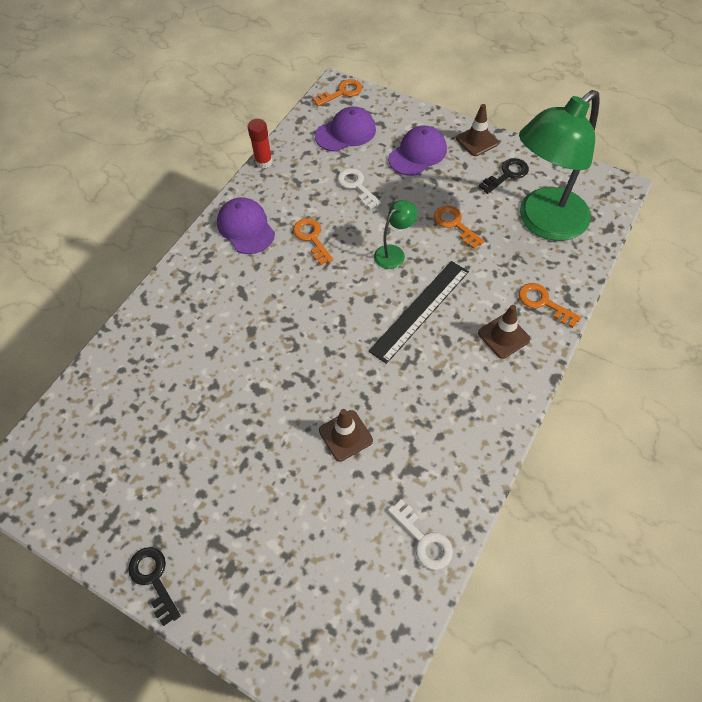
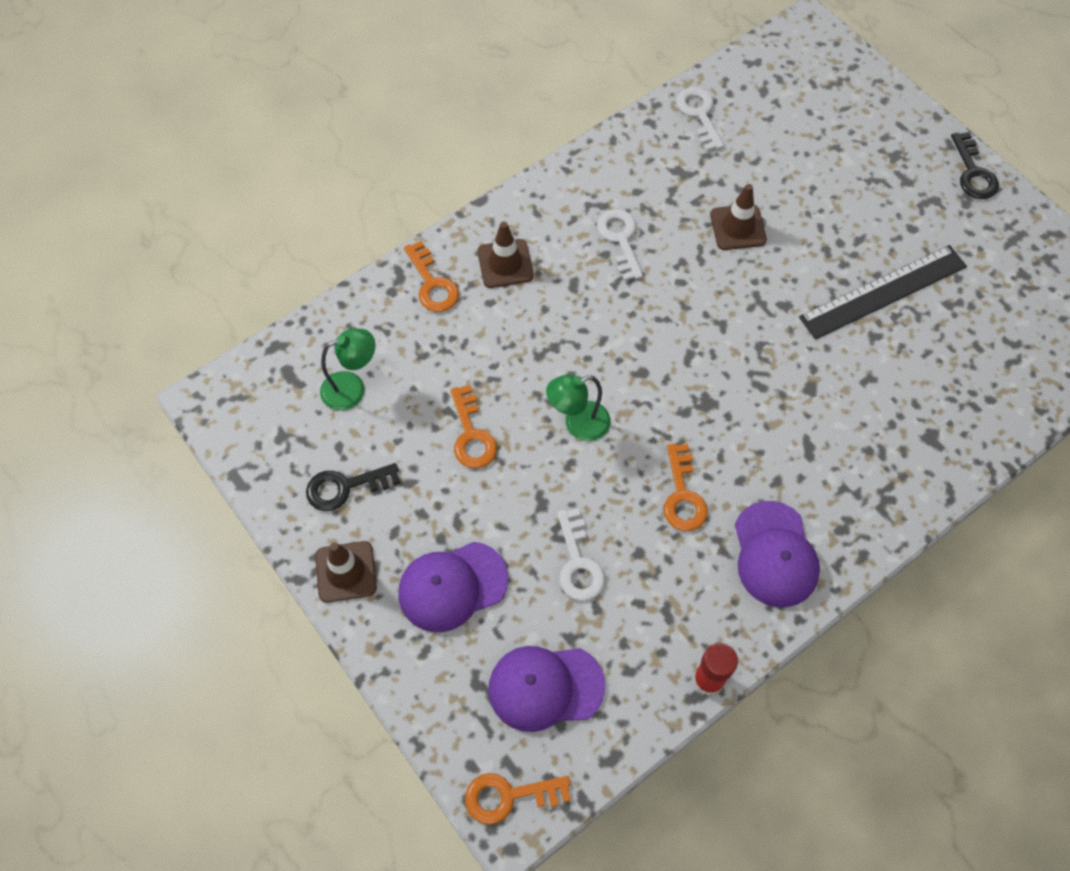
camera: 160 degrees left, 5 degrees up
(420, 310) = (586, 332): black ruler -> black ruler (883, 292)
(431, 388) = (620, 239): none -> white key
(543, 223) = (352, 388): green lamp -> green lamp, size x0.43

